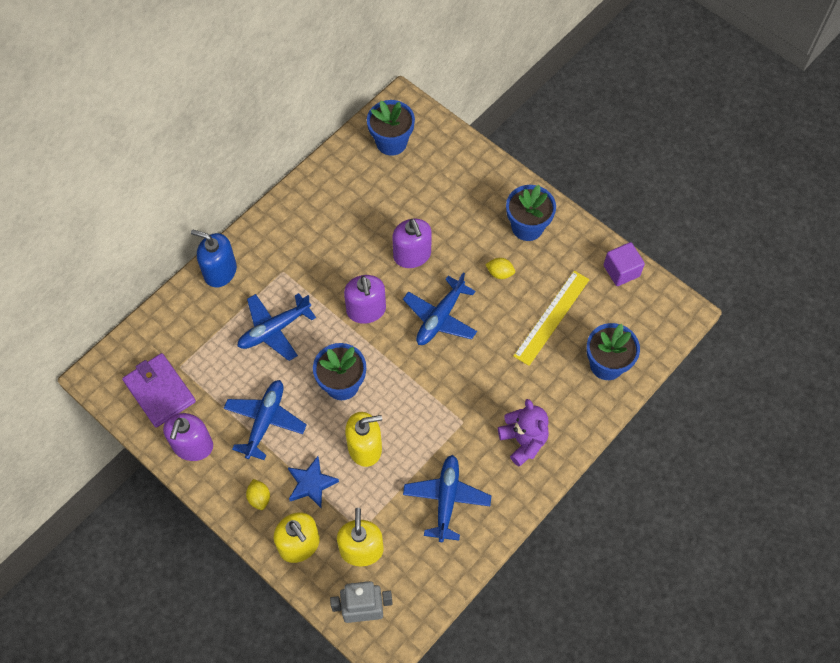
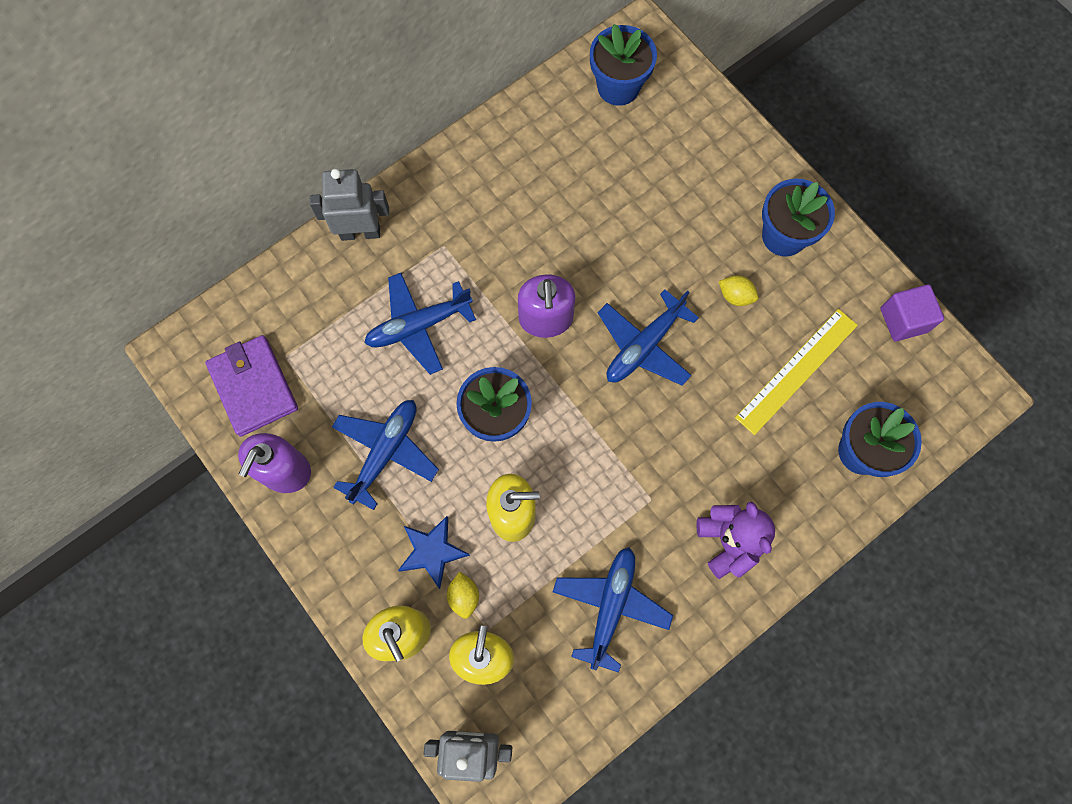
camera: 10 degrees right, 10 degrees up
(220, 271) = (360, 232): blue soap dispenser -> grey robot
(259, 498) = (360, 559): yellow lemon -> yellow lemon (464, 596)
(412, 255) = (620, 251): purple soap dispenser -> none

